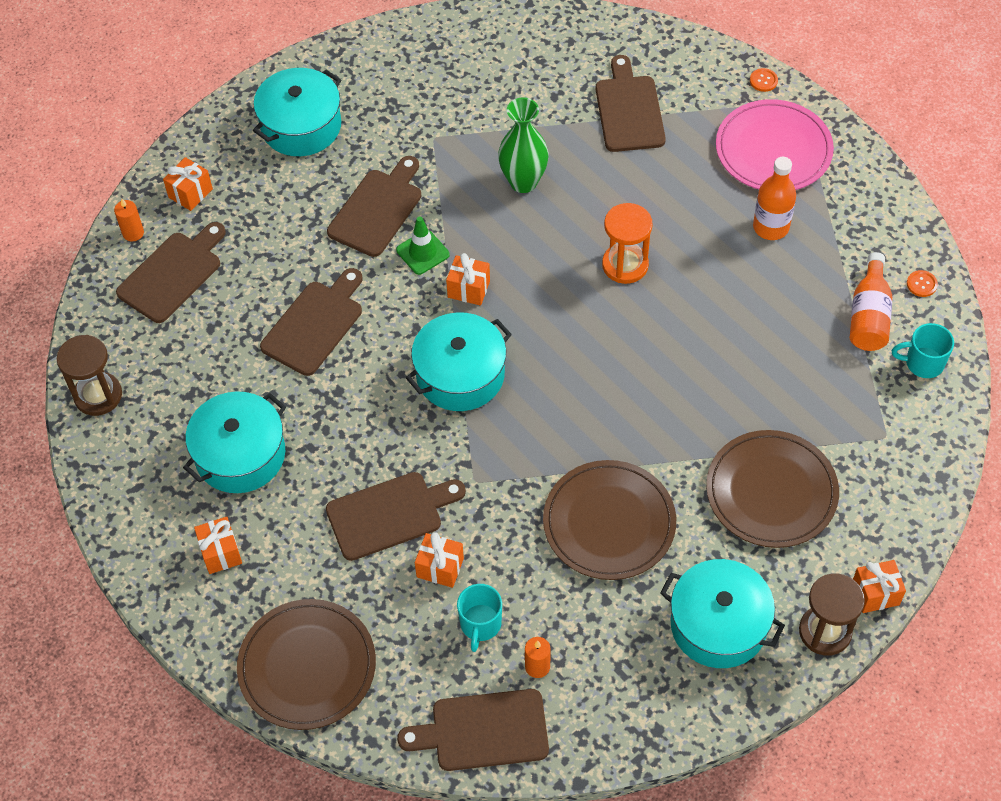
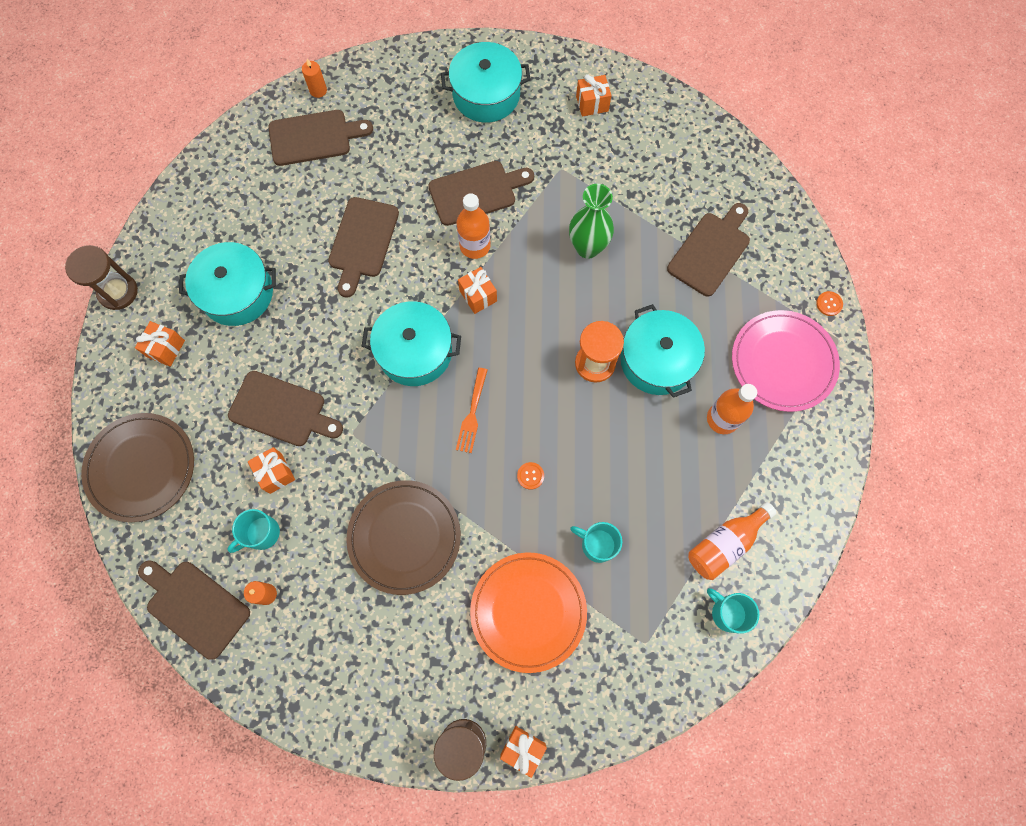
camera: 40 degrees right, 15 degrees up
(98, 395) = (198, 184): brown hourglass -> brown hourglass (118, 292)
(190, 193) = (376, 89): orange gift -> orange gift (592, 104)
(315, 324) = (362, 241): brown cutting board -> brown cutting board turned 120 degrees clockwise
(422, 252) = (475, 246): green traffic cone -> orange bottle
(563, 383) = (472, 413): none -> orange fork
(718, 625) = (401, 672): turquoise pot -> turquoise pot (657, 360)
(771, 491) = (528, 611): brown plate -> orange plate
(772, 397) = (597, 544): none -> turquoise mug
(921, 284) = (787, 553): orange button -> orange button (530, 476)

